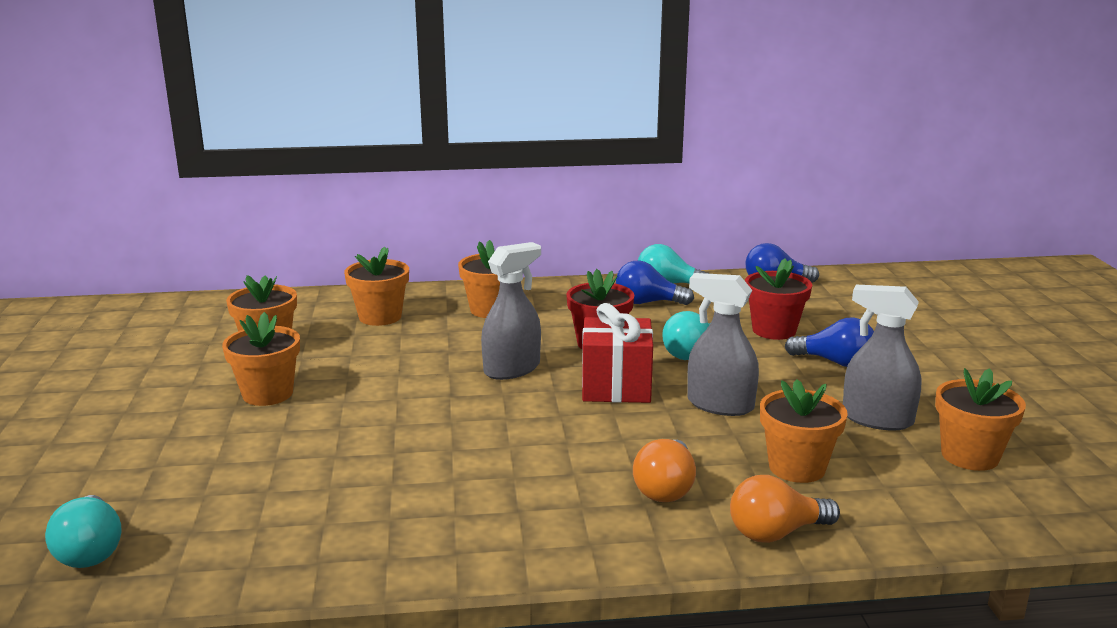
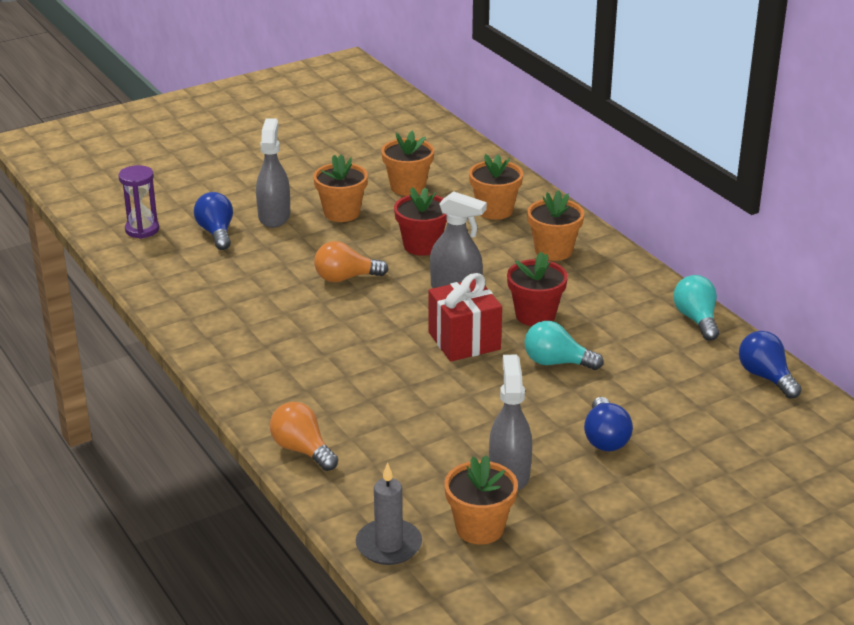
camera: 65 degrees right, 10 degrees up
(90, 551) = (142, 230): turquoise light bulb -> purple hourglass
(647, 302) = (643, 318): blue light bulb -> blue light bulb (216, 233)
(666, 488) = (329, 395): orange light bulb -> orange light bulb (345, 278)
(720, 405) = (472, 393): grey spray bottle -> grey spray bottle (274, 216)
(774, 330) = (645, 395): red flower pot -> red flower pot (422, 246)
(797, 467) = (398, 445): orange flower pot -> none
(992, 516) = (389, 545): none -> grey candle

